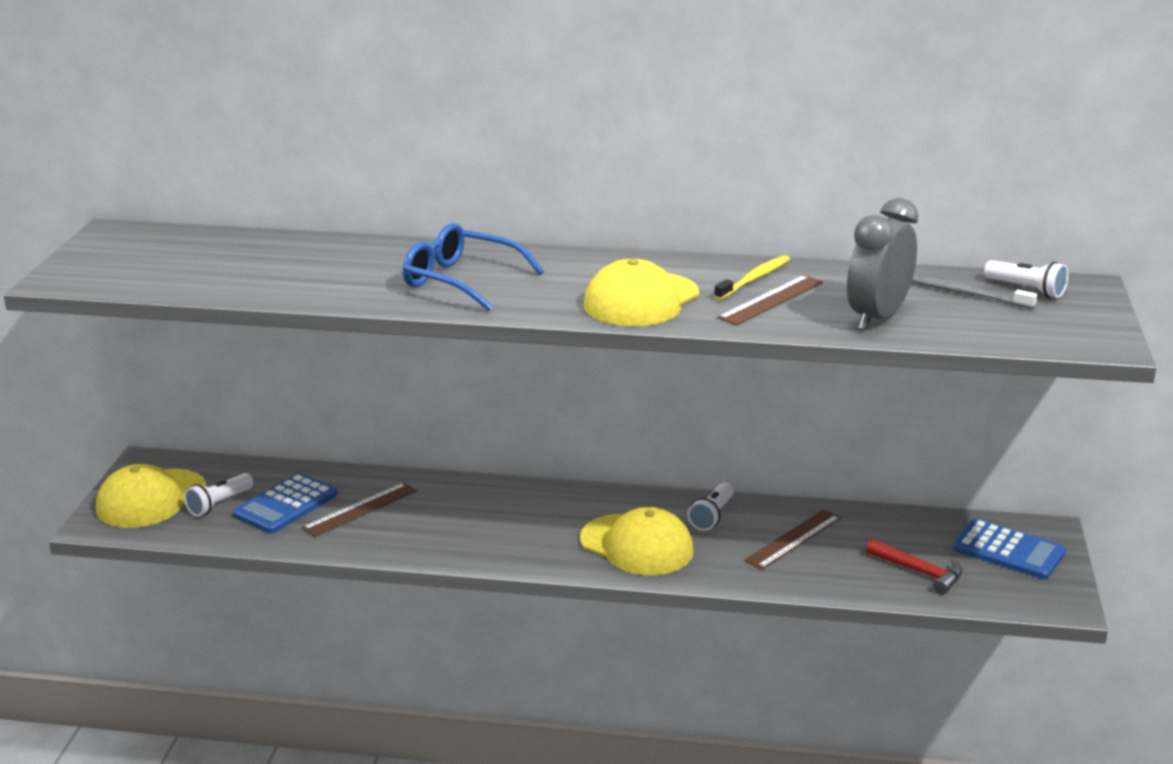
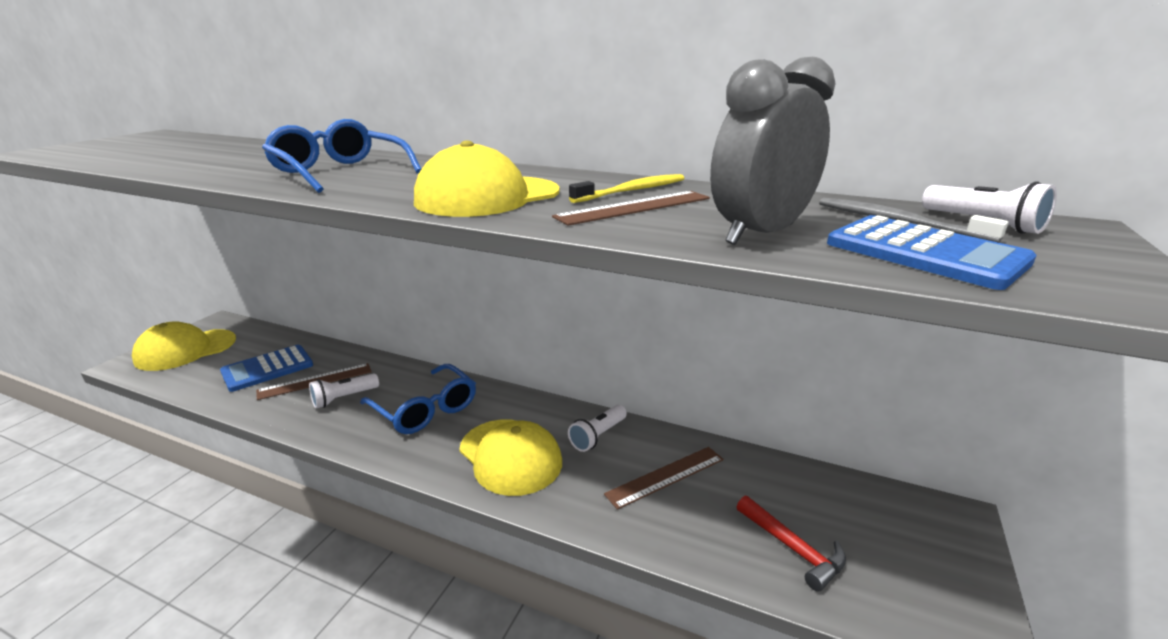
camera: 15 degrees right, 0 degrees up
(219, 504) = (224, 361): white flashlight -> white flashlight (343, 398)
(514, 518) = (425, 409): none -> blue glasses
(1008, 550) = (907, 537): blue calculator -> blue calculator (924, 253)

